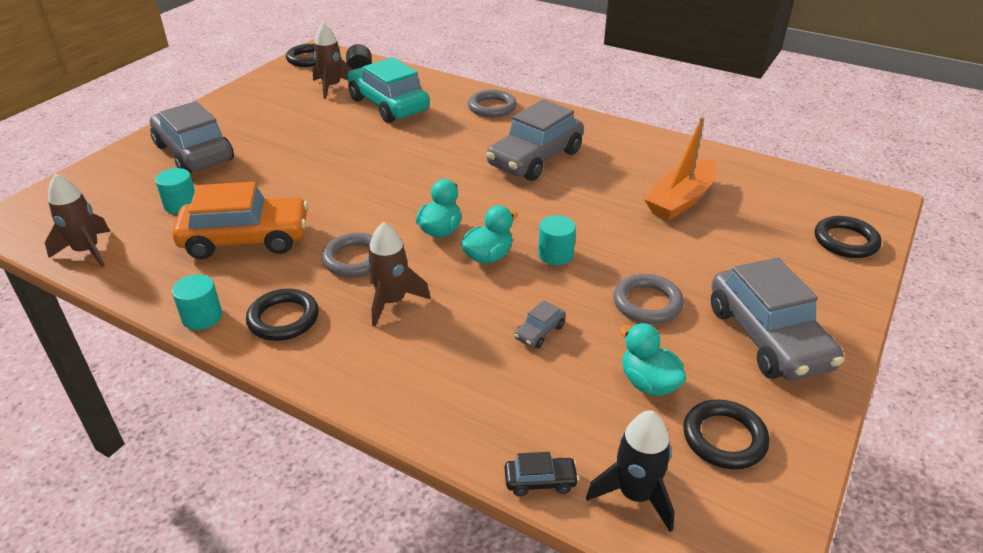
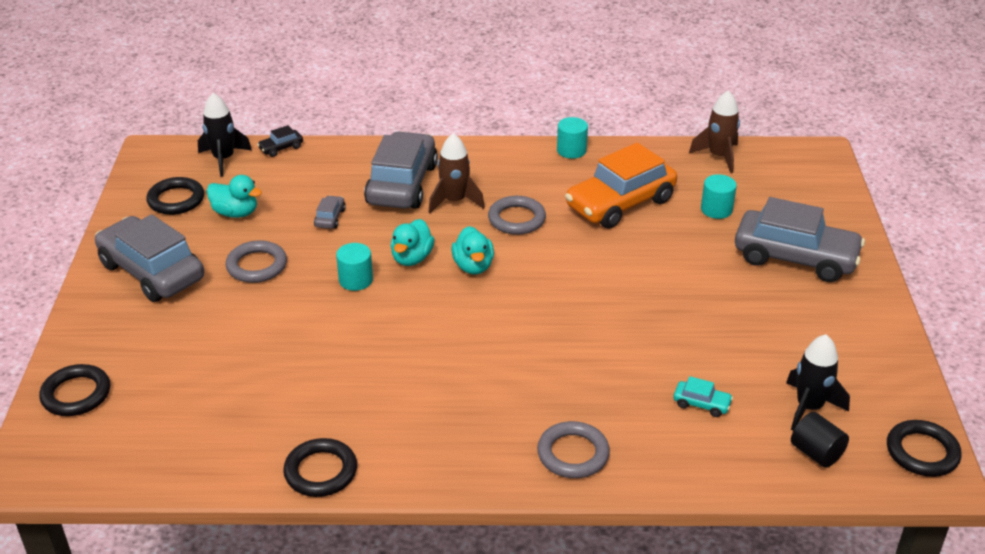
camera: 150 degrees right, 0 degrees up
(283, 319) = (517, 167): black ring -> black ring (321, 471)
(332, 87) = (809, 407): brown rocket -> black rocket
(388, 105) = (701, 404): turquoise car -> turquoise car, size x0.40
(535, 158) = (451, 384): grey car -> grey car (402, 184)
(681, 200) = (261, 386): orange boat -> none

